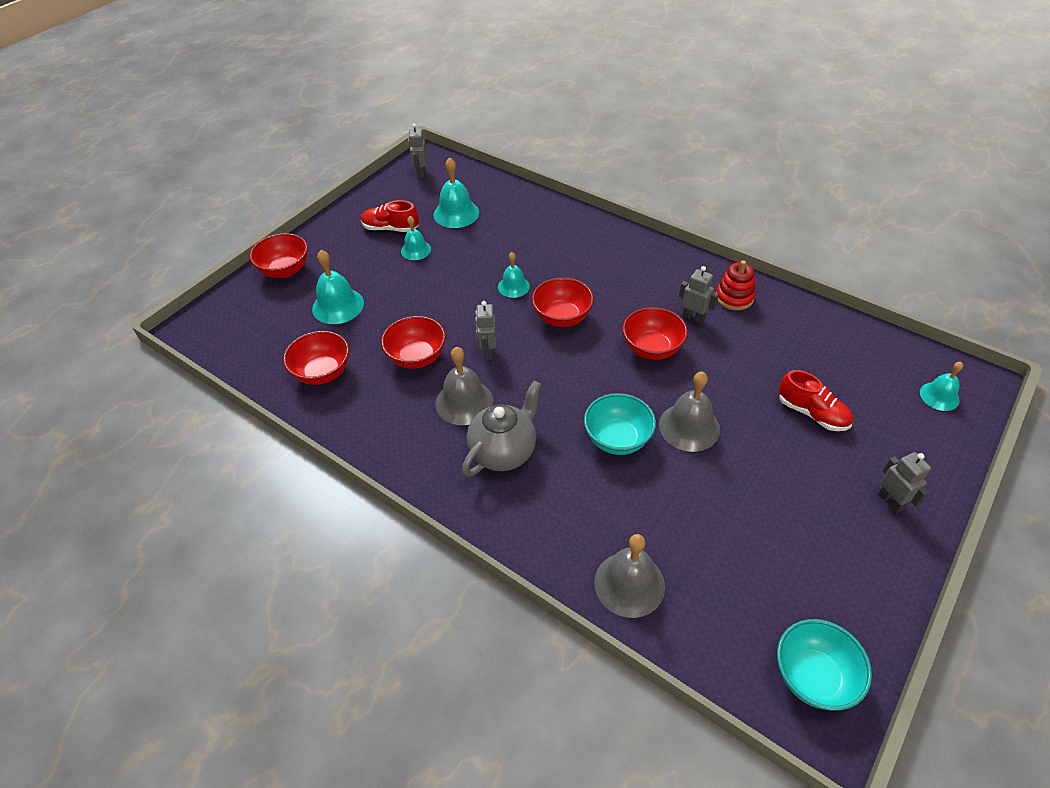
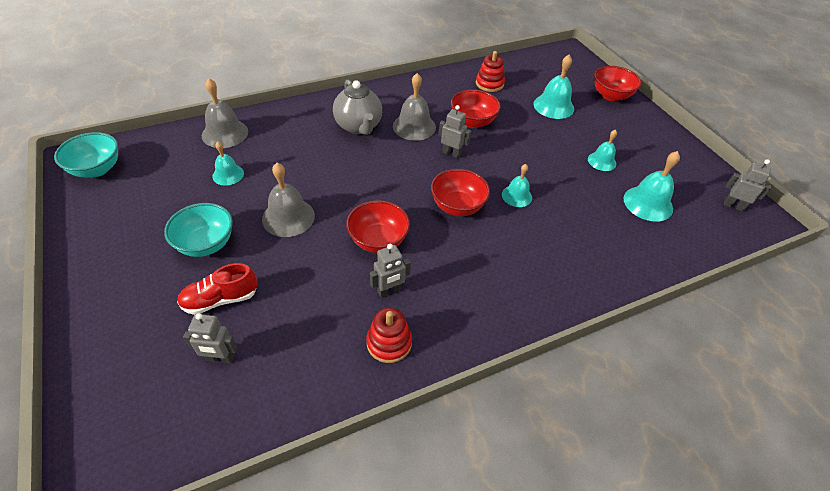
camera: 115 degrees right, 0 degrees up
(322, 373) = (489, 84): red bowl -> red stacking toy
(390, 228) = (641, 158): red shoe -> none
(617, 439) = (317, 177): turquoise bowl -> turquoise bowl (206, 244)
(890, 501) = (111, 286): grey robot -> grey robot (220, 358)
(939, 396) = (125, 421): turquoise bell -> turquoise bell (228, 174)

